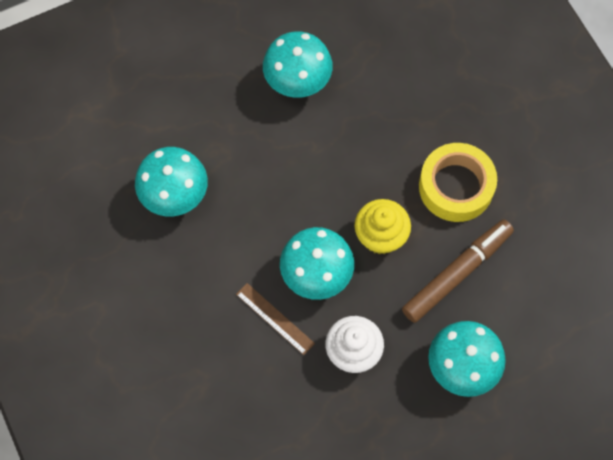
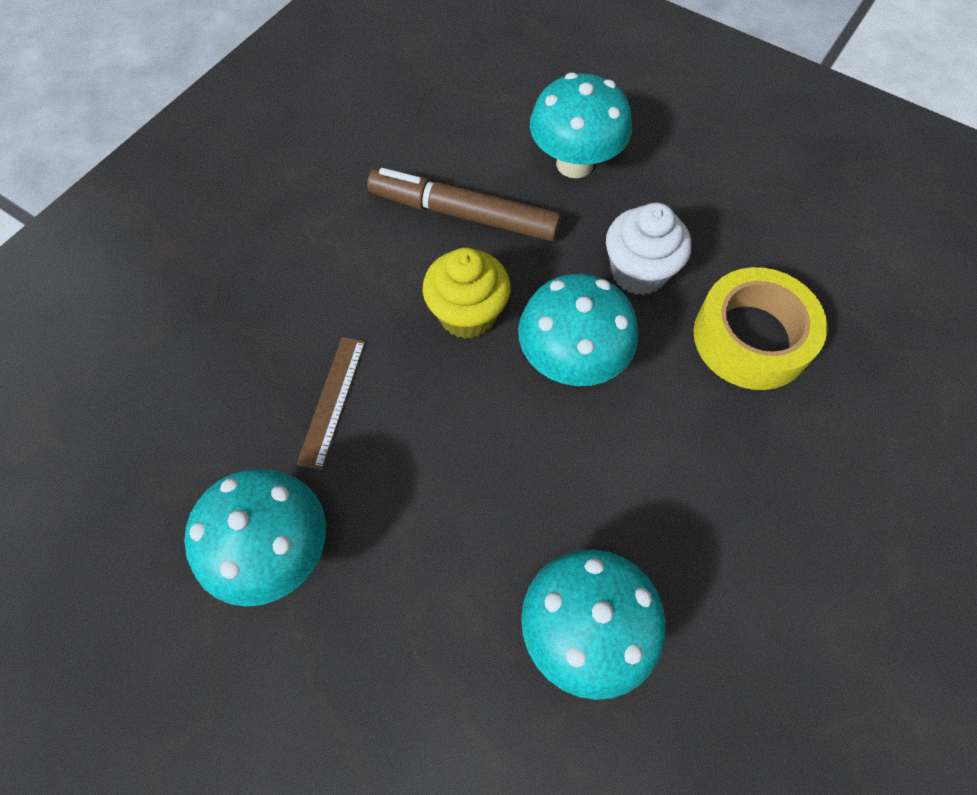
camera: 120 degrees left, 5 degrees down
(275, 318) = (664, 379): brown ruler -> brown ruler (332, 401)
(456, 187) = (345, 264): yellow tape -> yellow tape (751, 338)

